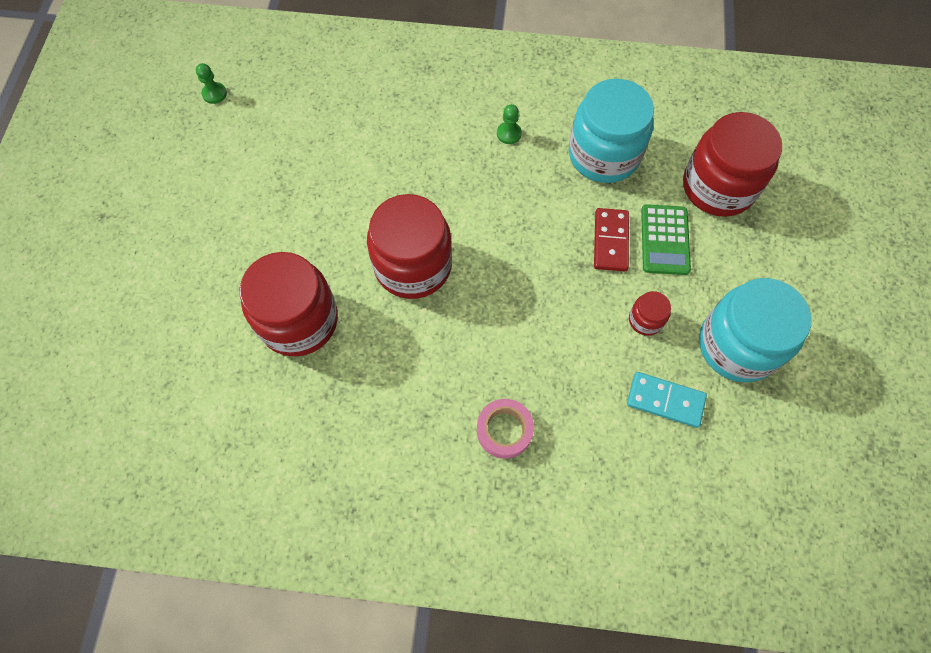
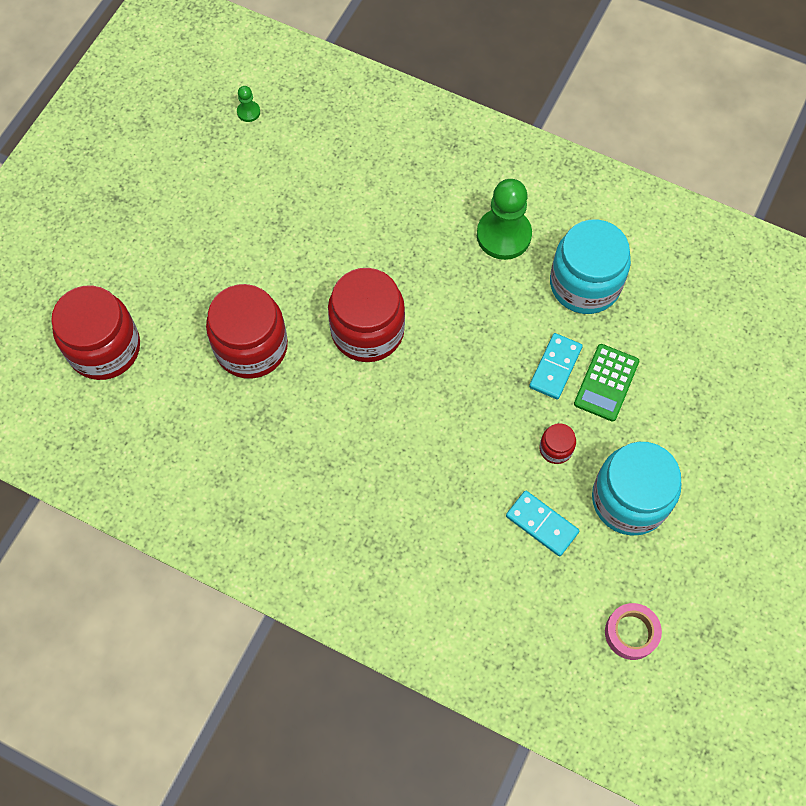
camera: 20 degrees right, 0 degrees up
(504, 430) = (390, 500): pink tape -> pink tape (631, 633)
(509, 134) = (503, 235): green pawn -> green pawn, size x2.25
(610, 241) = (555, 367): red domino -> turquoise domino
(718, 187) = (680, 350): red jar -> red jar (104, 348)

